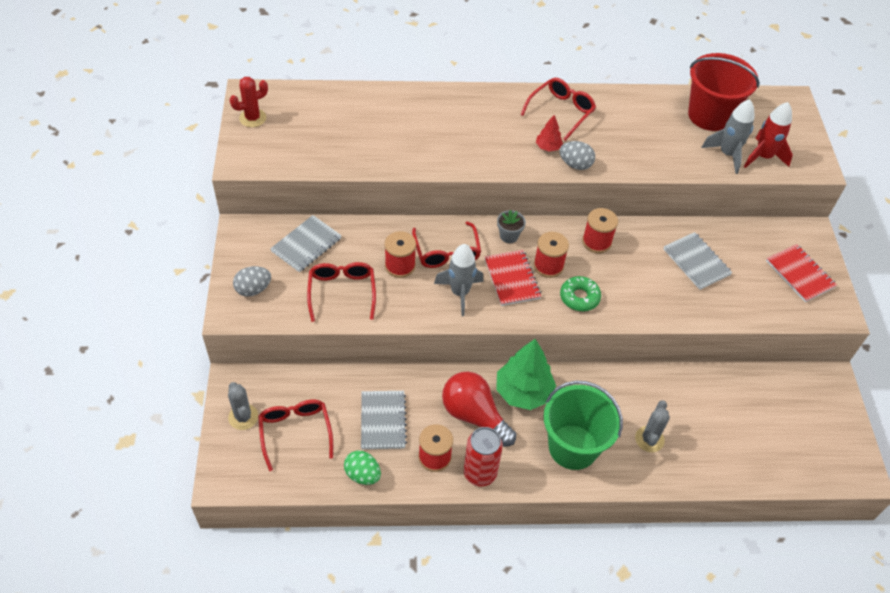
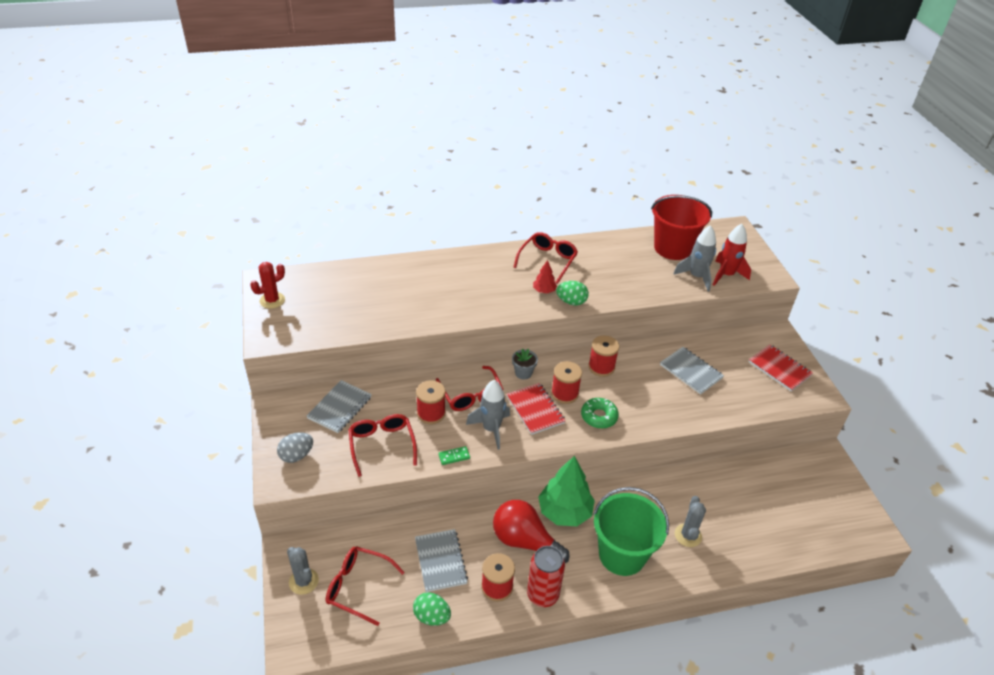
camera: 10 degrees left, 10 degrees down
(295, 432) = (358, 587): red glasses -> red glasses turned 45 degrees counterclockwise
(414, 316) = (454, 456): none -> green domino
(575, 164) = (571, 302): grey egg -> green egg

